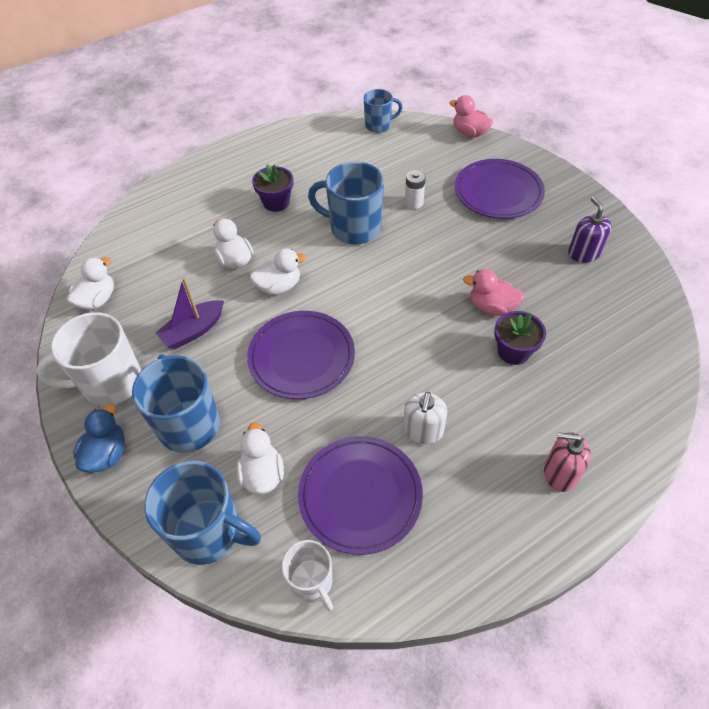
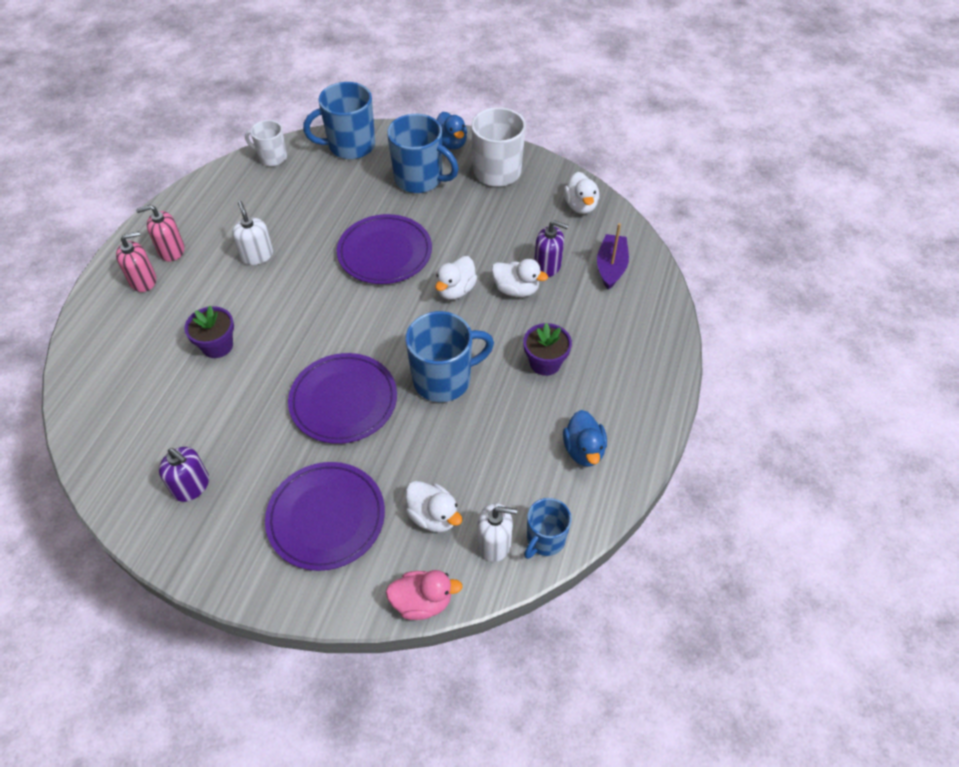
camera: 140 degrees right, 0 degrees up
(190, 265) = (547, 266): none -> purple soap dispenser
(193, 331) = (483, 226): purple boat -> purple boat (611, 267)
(262, 474) = (345, 182): white duck -> white duck (433, 516)
(311, 149) = (583, 450): none -> blue duck
(360, 495) = (274, 203): purple plate -> purple plate (343, 401)
(407, 136) = (494, 543): none -> white soap dispenser
(414, 203) = (409, 445): white battery -> none
(491, 307) = (257, 374): pink duck -> none
(512, 498) = (171, 250): none -> pink soap dispenser

